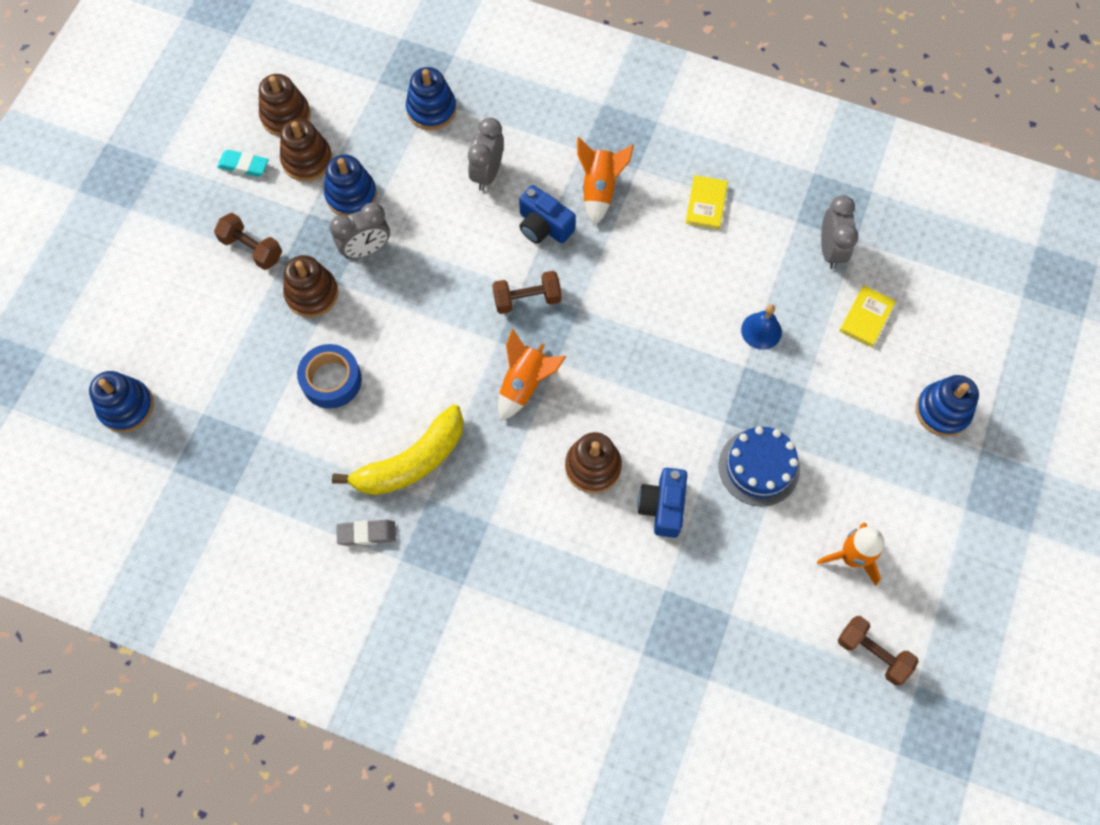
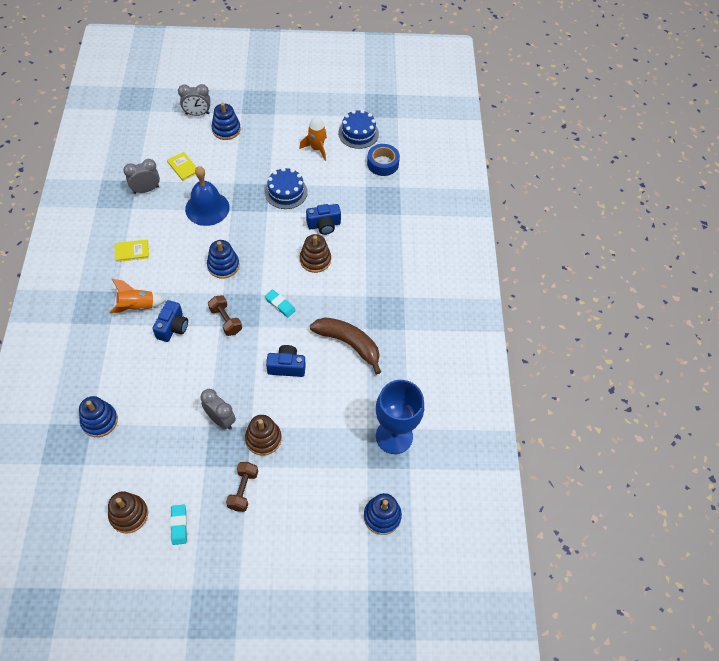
camera: 115 degrees left, 10 degrees down
(230, 468) = (394, 436): none -> blue goblet
(307, 160) = (162, 484): brown stacking toy -> none
(331, 380) = (317, 404): blue tape -> blue tape (383, 163)
(351, 195) = (183, 444): blue stacking toy -> blue stacking toy (223, 265)
(367, 534) = (398, 350): grey eraser -> none
(411, 359) = (286, 366): none -> blue camera
(411, 461) = (348, 344): yellow banana -> brown banana
(487, 173) = (142, 370): grey clock -> grey clock (197, 114)
(525, 384) = (280, 305): orange rocket -> turquoise eraser
(761, 331) = (207, 208): blue bell -> blue bell, size x1.92
(866, 317) = (183, 167): yellow book -> yellow book turned 45 degrees clockwise
(872, 653) = (358, 133): brown dumbbell -> blue cake

